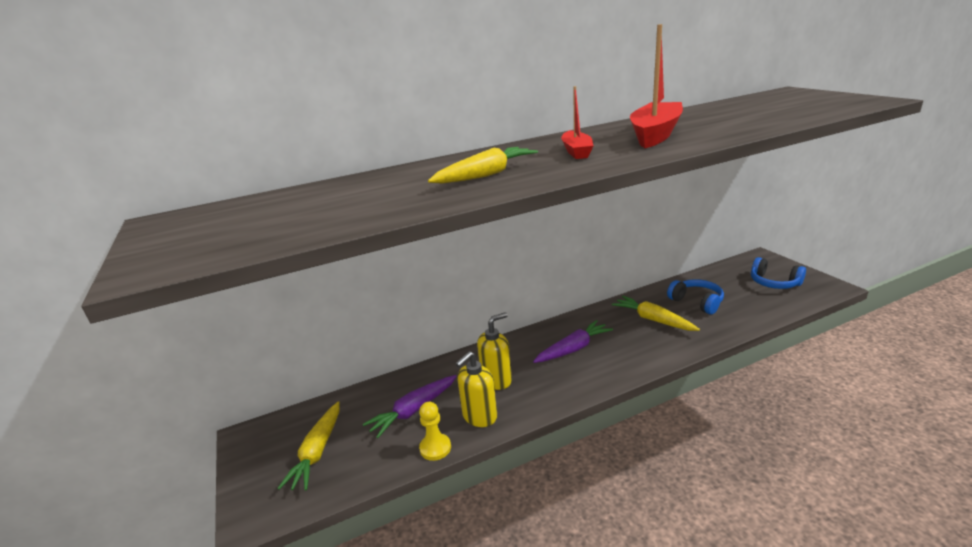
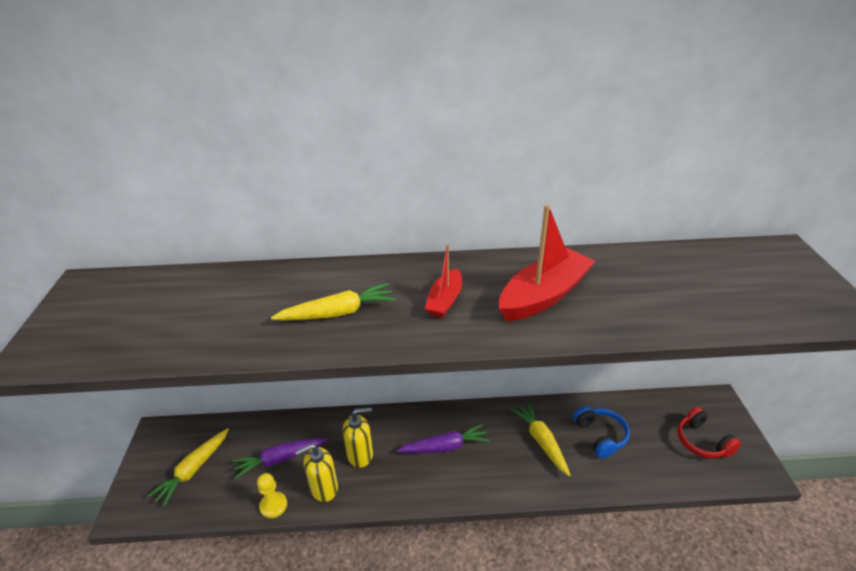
camera: 20 degrees right, 10 degrees up
(774, 283) = (702, 442): blue headphones -> red headphones

